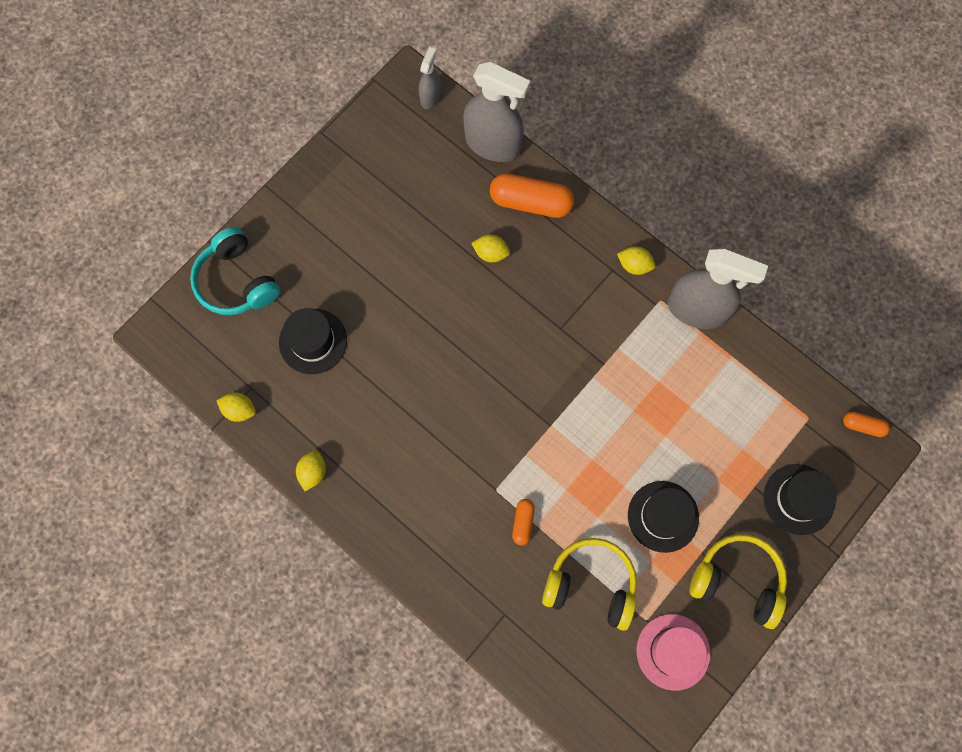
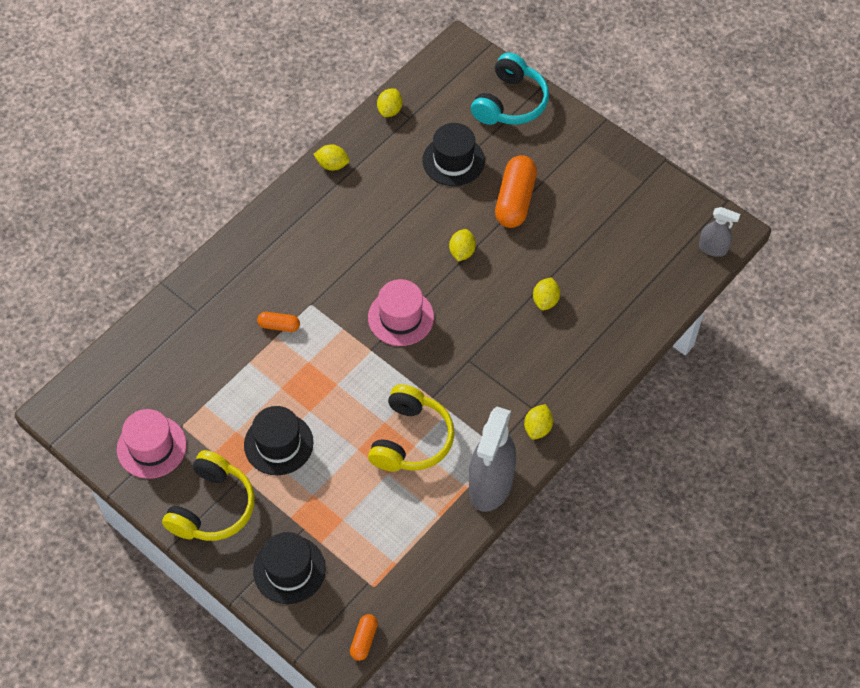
camera: 90 degrees right, 15 degrees down
(237, 281) = (510, 102): turquoise headphones -> turquoise headphones turned 150 degrees clockwise
(431, 333) = (462, 252): none -> yellow lemon
(493, 144) = (664, 303): grey spray bottle -> none
(511, 395) = (401, 317): none -> pink hat
(530, 202) = (602, 335): orange capsule -> orange capsule (515, 200)
(591, 585) = (218, 380): yellow headphones -> yellow headphones (411, 439)

